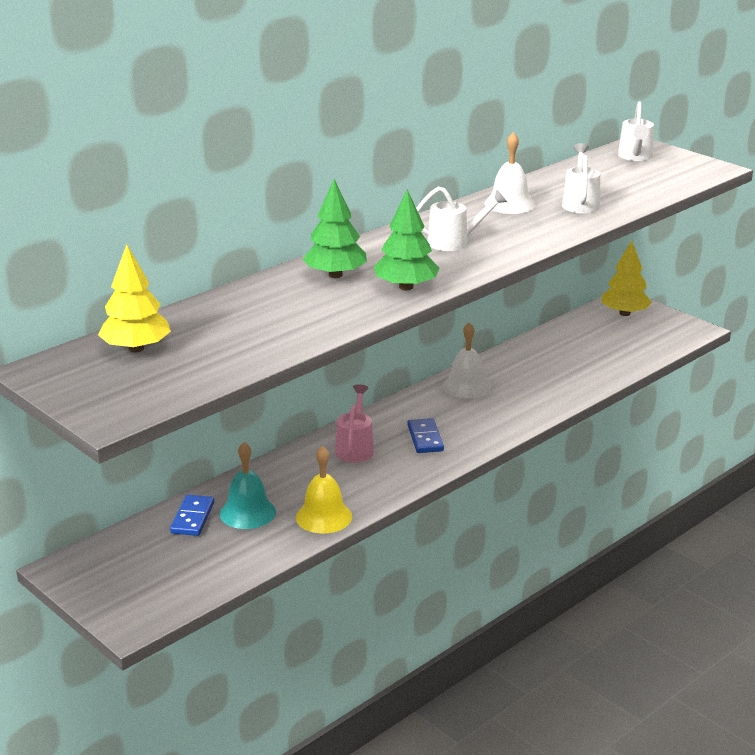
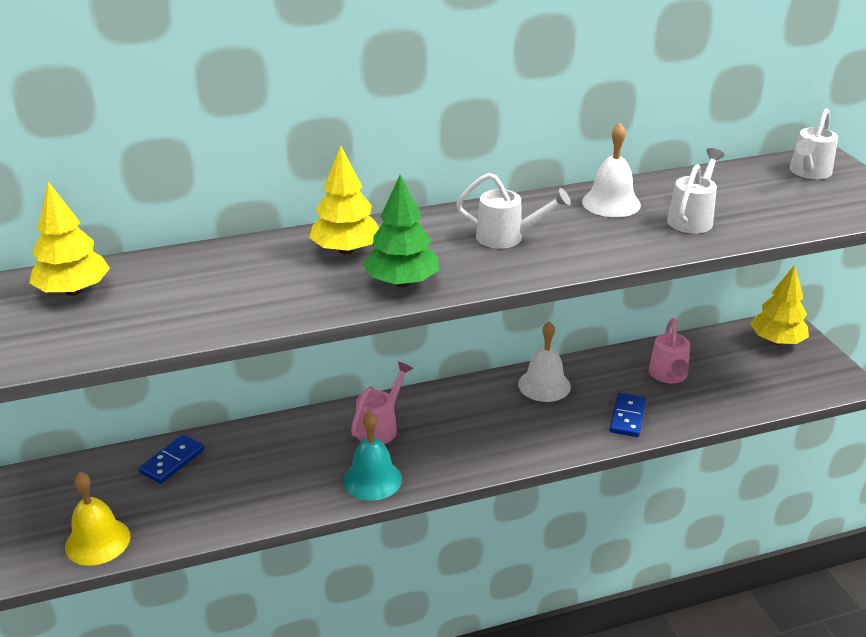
camera: 25 degrees right, 5 degrees up
(247, 512) = (224, 471): turquoise bell -> turquoise bell (372, 479)
(323, 517) = (288, 500): yellow bell -> yellow bell (97, 541)
(335, 275) = (346, 250): green tree -> yellow tree
(425, 438) = (456, 436): blue domino -> blue domino (627, 417)
(560, 356) = (668, 376): none -> pink watering can

